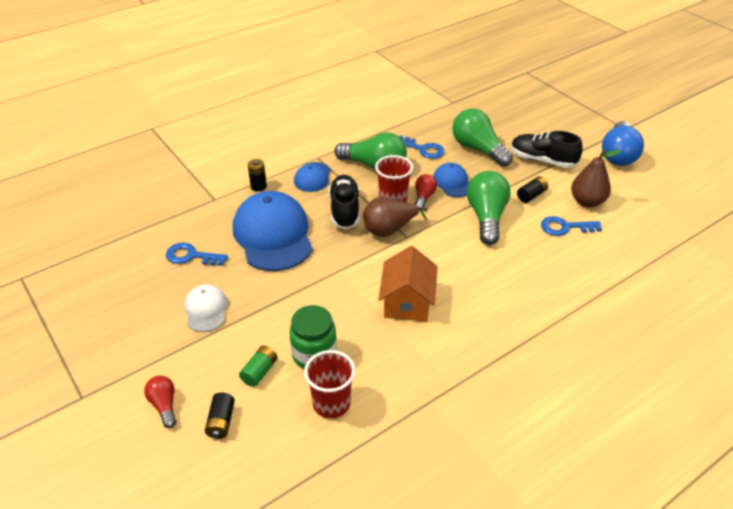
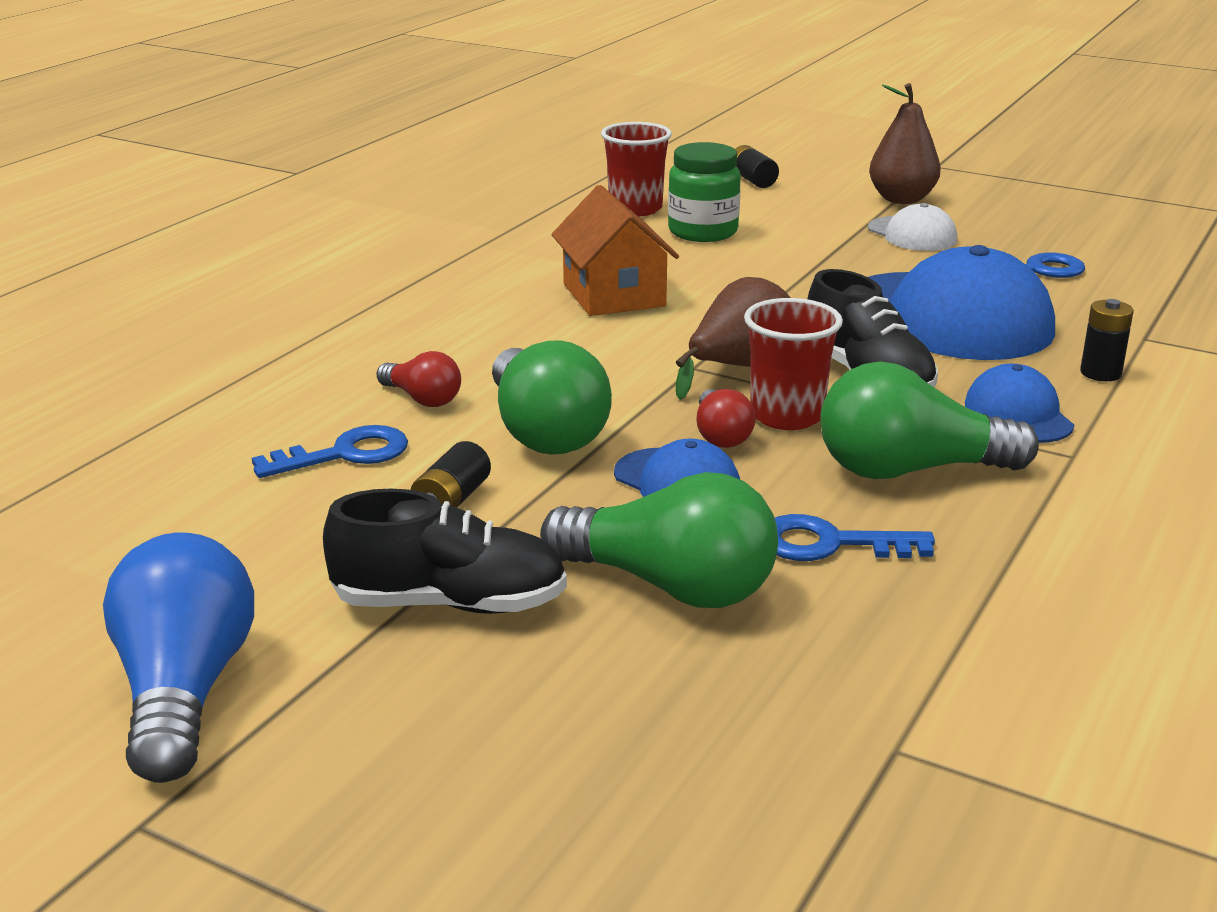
camera: 155 degrees right, 15 degrees down
(164, 405) = (835, 177): red light bulb -> red light bulb (422, 399)
(259, 371) = (757, 210): green battery -> none
(587, 202) = (292, 521): brown pear -> brown pear (901, 199)

